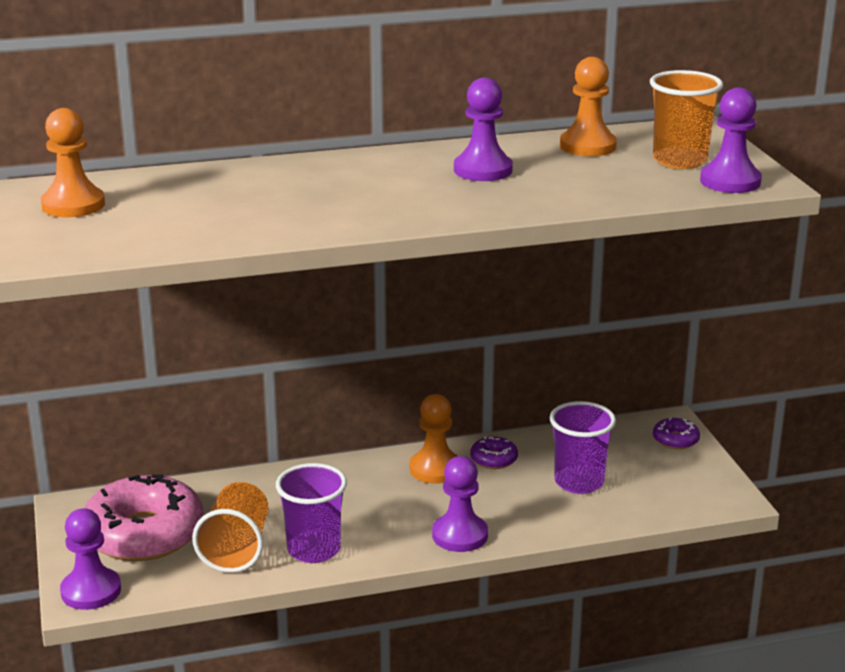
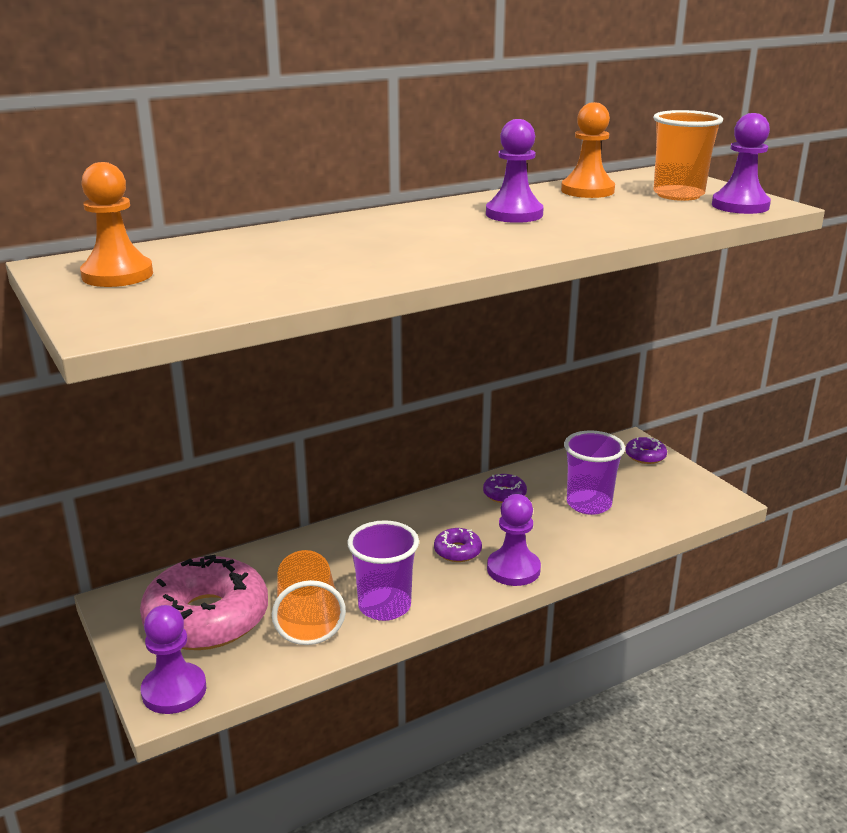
camera: 15 degrees left, 0 degrees up
(413, 509) = (457, 551): none -> purple donut
(435, 469) = (458, 511): orange pawn -> none

